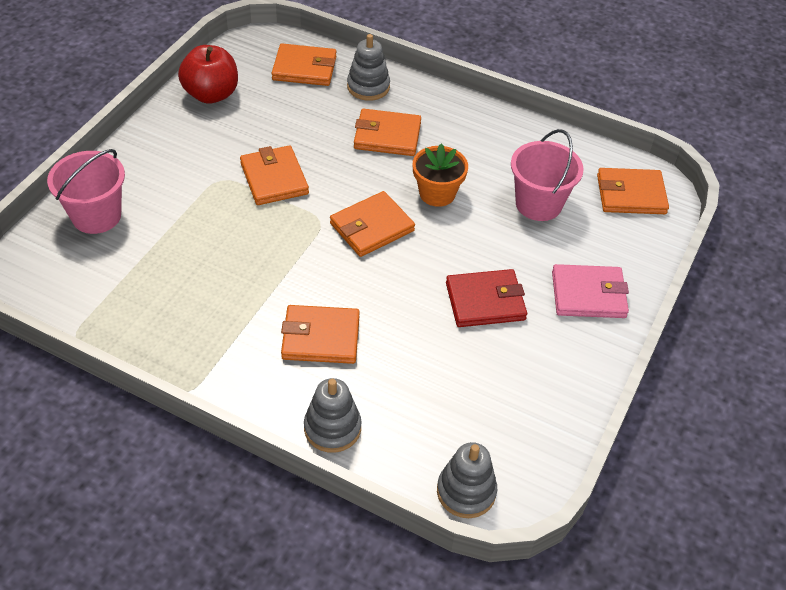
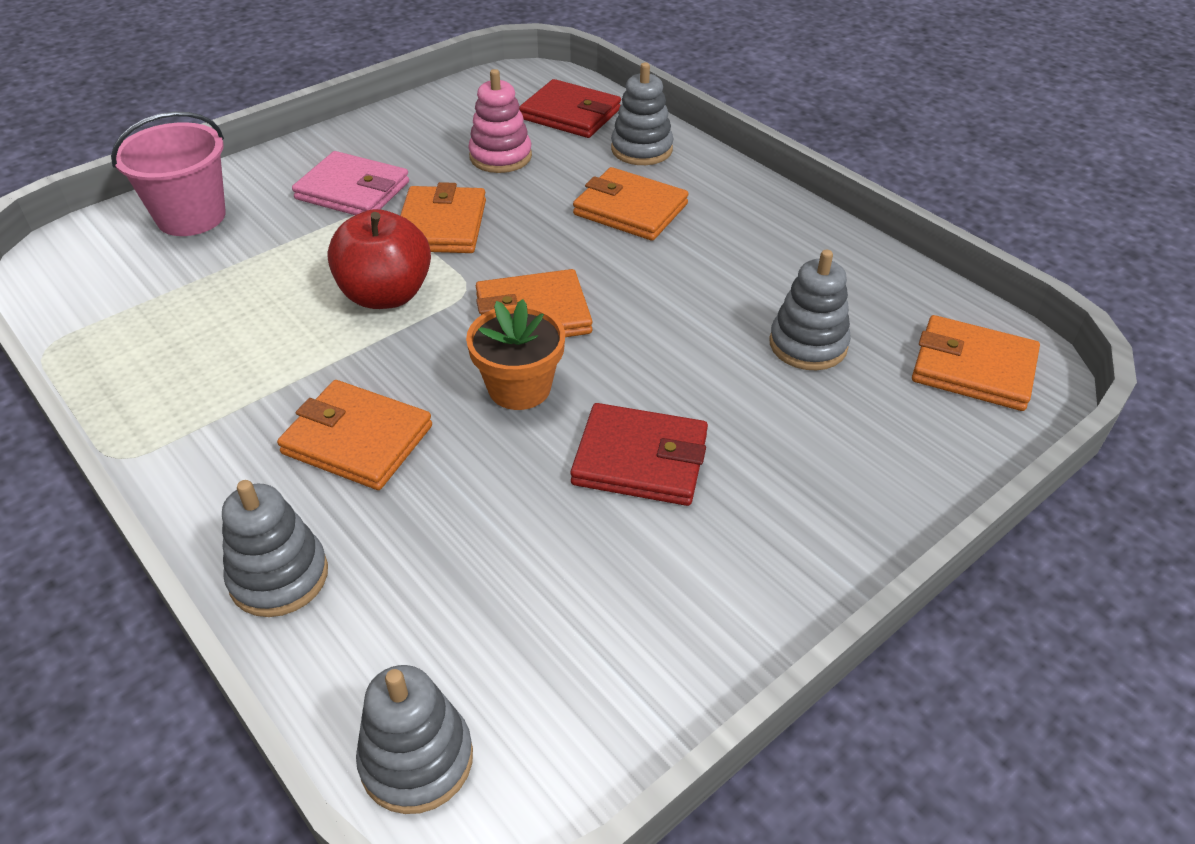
camera: 25 degrees right, 5 degrees down
(211, 94) = (433, 119): red apple -> red apple (386, 295)
(278, 115) = (500, 156): none -> pink stacking toy
(304, 68) = (570, 114): orange wallet -> red wallet
(437, 193) = (657, 294): orange flower pot -> orange flower pot (519, 388)
(538, 204) = (808, 345): pink bucket -> grey stacking toy
(588, 294) = (821, 497): pink wallet -> pink wallet (353, 190)

